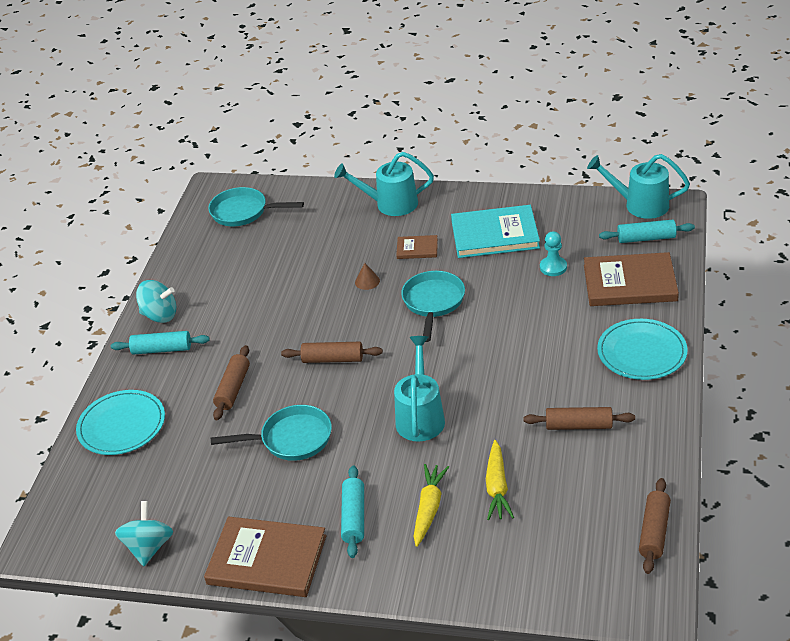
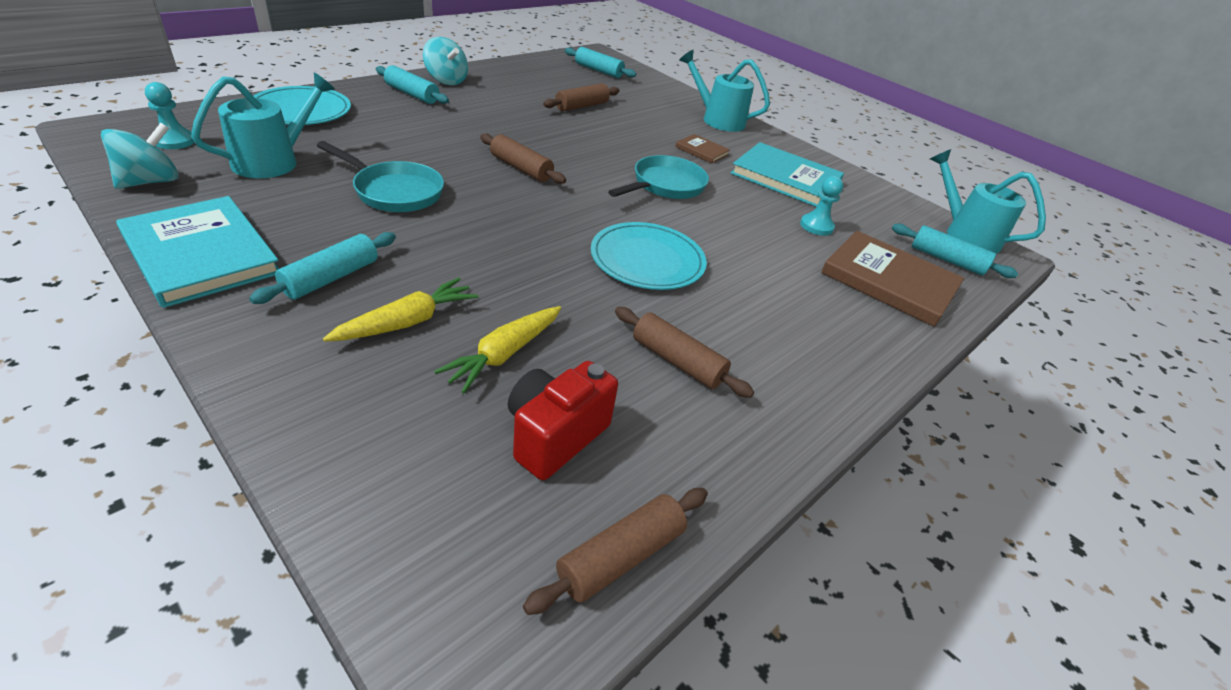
camera: 25 degrees right, 0 degrees up
(100, 513) = (174, 141): none -> turquoise pawn
(233, 389) = (414, 139): brown rolling pin -> brown rolling pin (582, 106)
(243, 212) = (598, 70): turquoise pan -> turquoise rolling pin
(267, 560) = (201, 254): brown book -> turquoise book
(367, 281) = (629, 145): brown cone -> none
(420, 416) = (527, 247): turquoise watering can -> turquoise watering can (274, 161)
(570, 506) = (555, 436): none -> red camera
(642, 352) = (838, 344): turquoise plate -> turquoise plate (647, 260)

